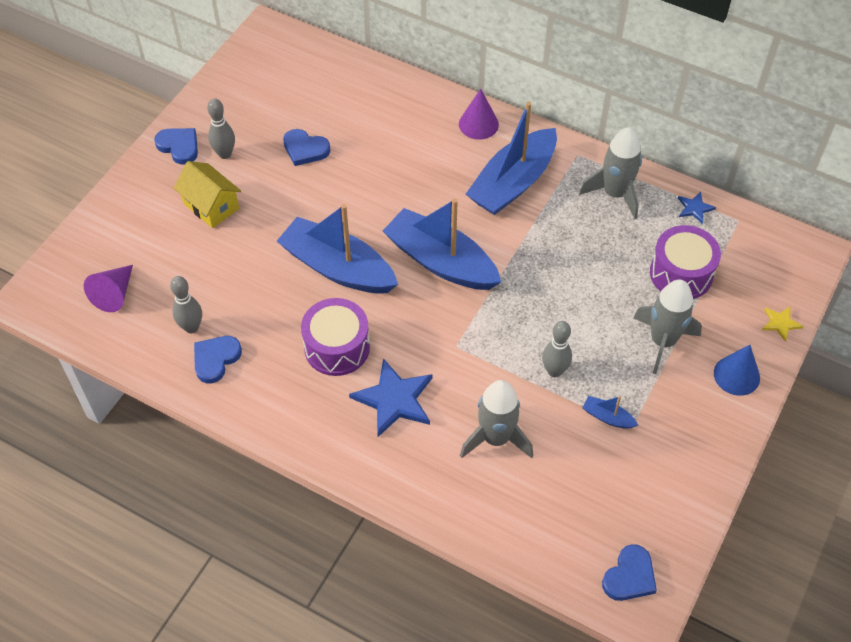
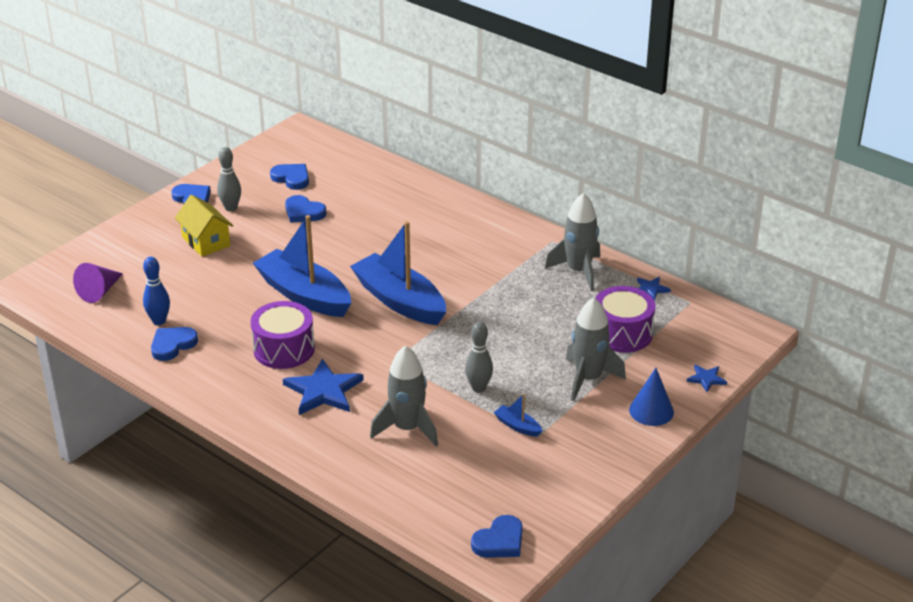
camera: 10 degrees right, 20 degrees down
(191, 327) = (159, 321): grey bowling pin -> blue bowling pin
(279, 102) = (291, 178): none -> blue heart
(478, 124) = (467, 211): purple cone -> none
(513, 183) = (485, 254): blue boat -> none
(780, 323) = (706, 379): yellow star -> blue star

